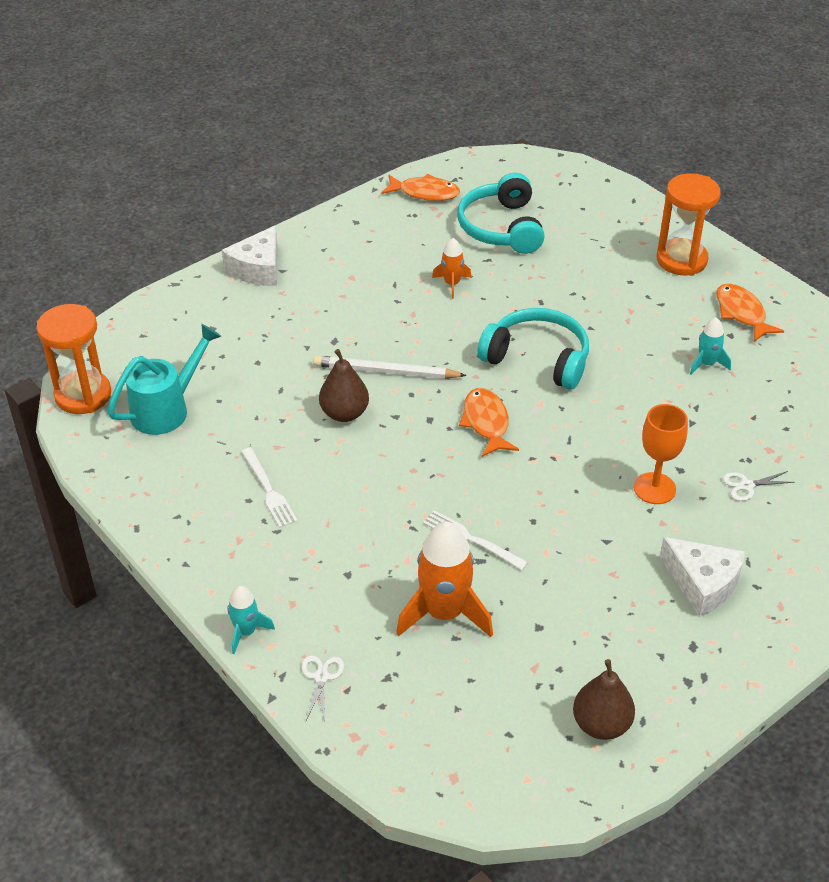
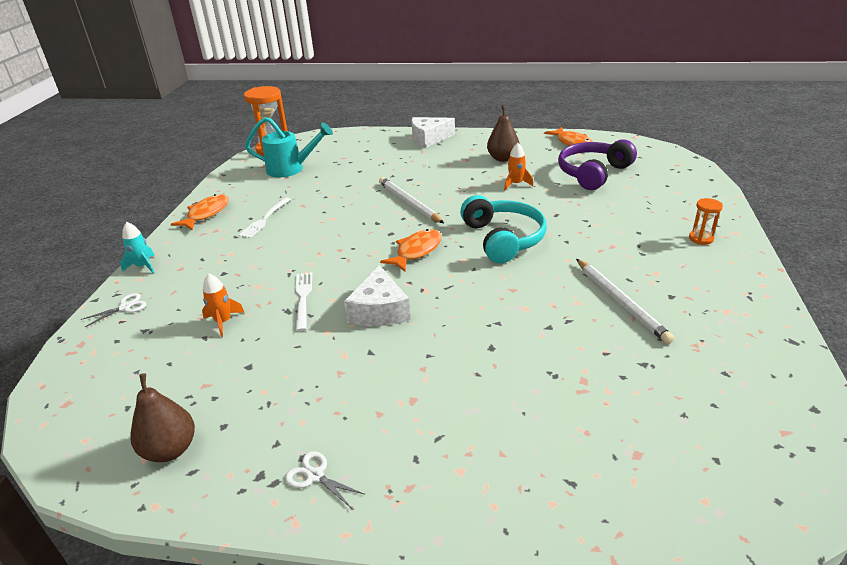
camera: 50 degrees right, 10 degrees down
(344, 413) = (356, 209): brown pear -> brown pear (502, 158)
(444, 613) = (223, 322): orange rocket -> orange rocket, size x0.52
(502, 228) = (593, 173): turquoise headphones -> purple headphones
(654, 488) = (453, 346): orange goblet -> none
(681, 260) = (701, 238): orange hourglass -> orange hourglass, size x0.49
(702, 583) = (382, 424): white cheese -> white cheese (379, 310)
(706, 364) = (621, 302): turquoise rocket -> white pencil
(741, 313) = (703, 289): orange fish -> orange fish (206, 214)
(747, 485) = (524, 390): white scissors -> white scissors (315, 475)

